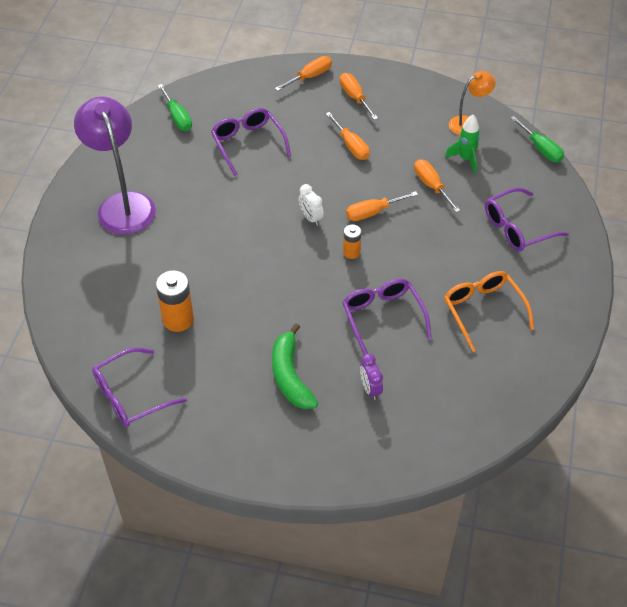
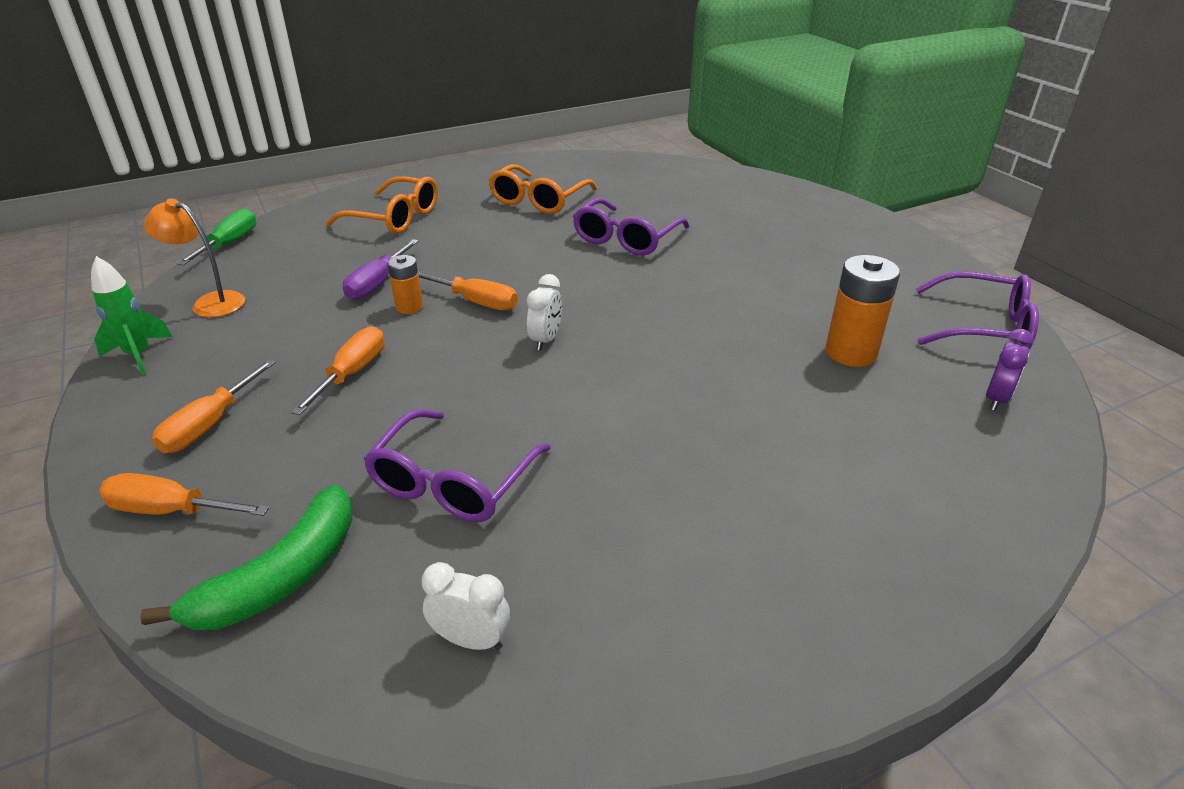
camera: 130 degrees left, 15 degrees down
(123, 204) = (781, 545): purple lamp -> none
(177, 117) = (471, 640): green screwdriver -> white clock
(290, 375) = (777, 254): green banana -> green banana (281, 577)
(351, 252) = (563, 289): orange battery -> orange battery (409, 307)
(370, 389) = (715, 215): purple clock -> purple clock (996, 399)
(431, 186) = (377, 283): orange screwdriver -> purple screwdriver
(465, 159) = (297, 280): green rocket -> green rocket (139, 355)
(517, 228) = (395, 218): purple glasses -> orange glasses

